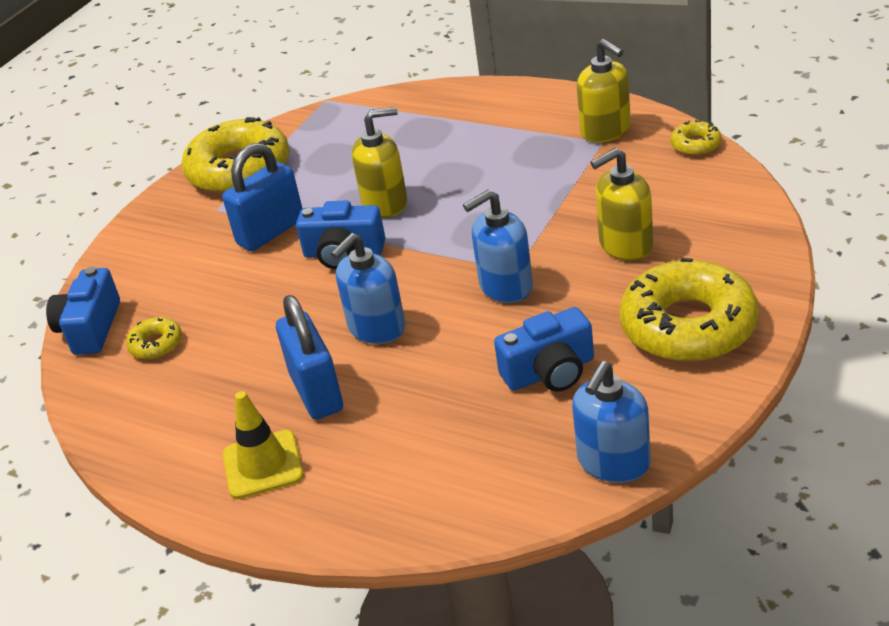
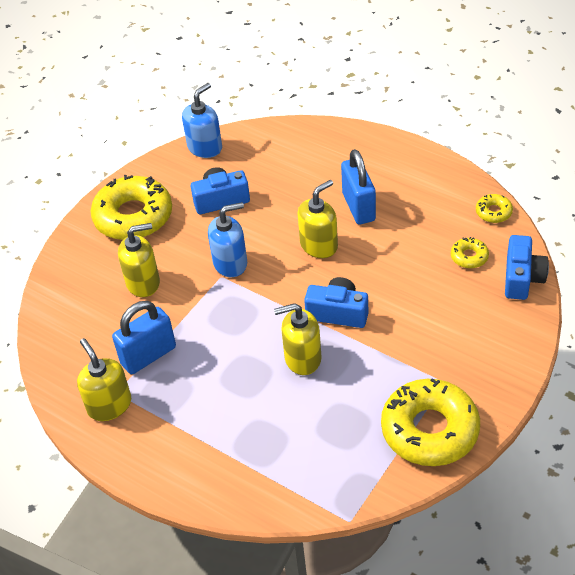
camera: 175 degrees left, 10 degrees up
(263, 465) = (389, 169): yellow traffic cone -> none
(271, 232) = (395, 346): blue padlock -> blue padlock (148, 355)
(376, 328) = (319, 245): blue soap dispenser -> yellow soap dispenser
(695, 145) = (51, 371): yellow donut -> yellow donut (493, 212)

